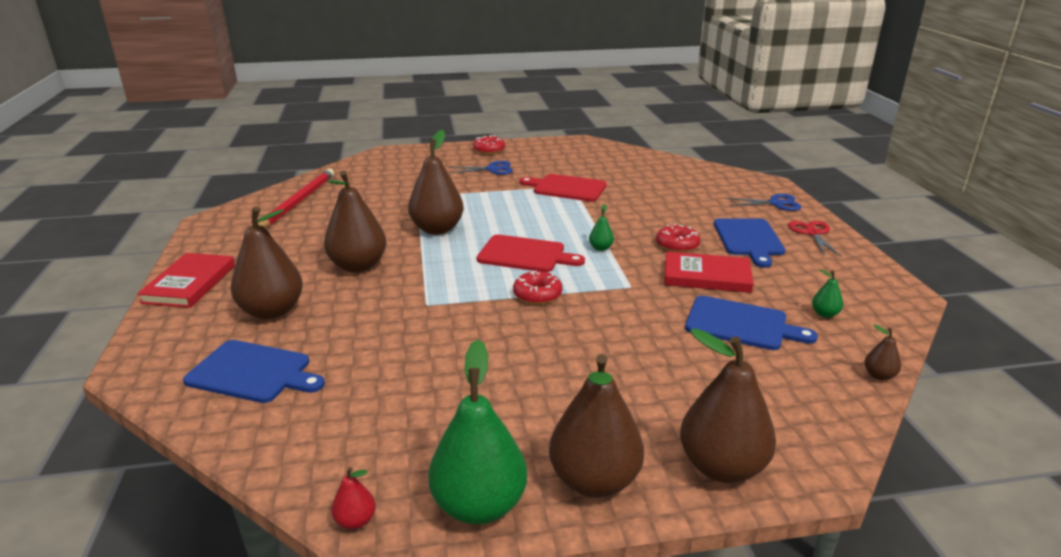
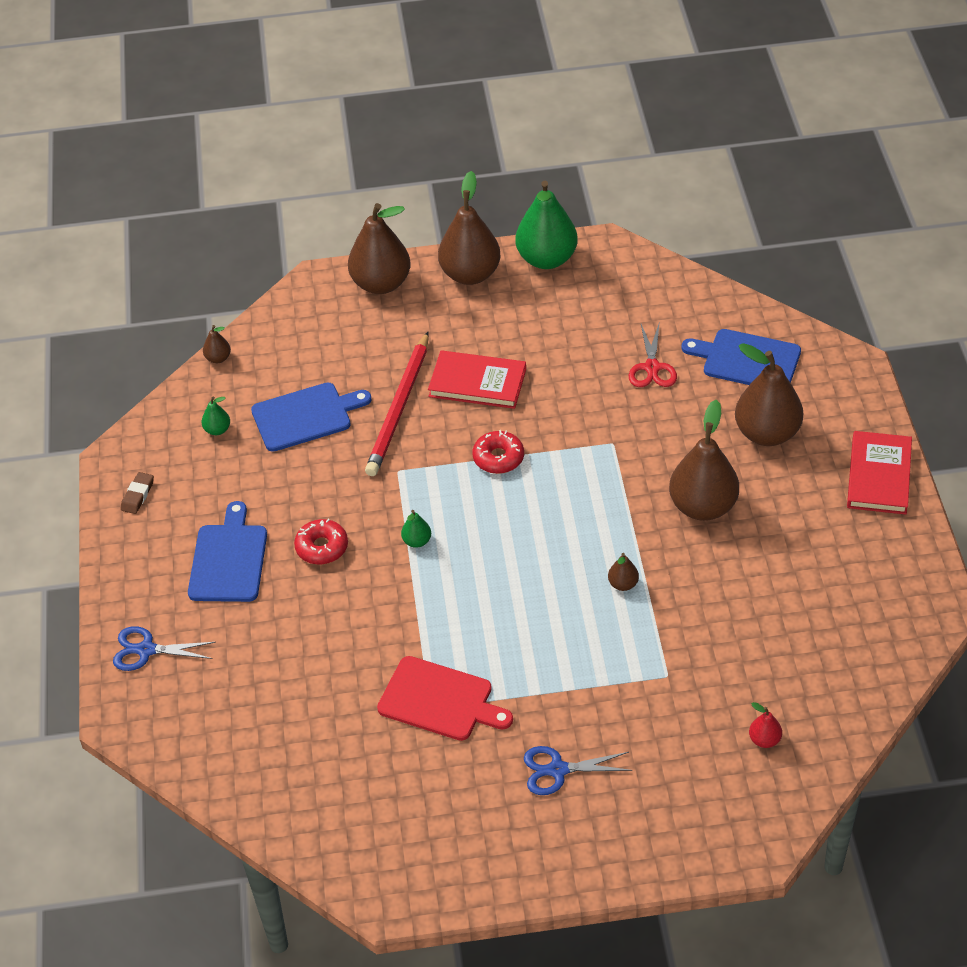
camera: 175 degrees left, 20 degrees up
(298, 202) = (840, 658): red pencil -> red pencil (399, 407)
(355, 520) = (623, 250): red pear -> red pear (764, 740)
(437, 229) = (623, 584): brown pear -> brown pear, size x0.43
(489, 150) = (567, 854): red donut -> none
(525, 255) = (509, 528): red cutting board -> none
(706, 276) = (309, 488): red book -> red book (477, 383)
(741, 324) = (305, 416): blue cutting board -> blue cutting board turned 135 degrees clockwise
(812, 233) = (141, 573): red scissors -> red scissors (652, 368)
(859, 272) = (138, 495): none -> brown eraser

